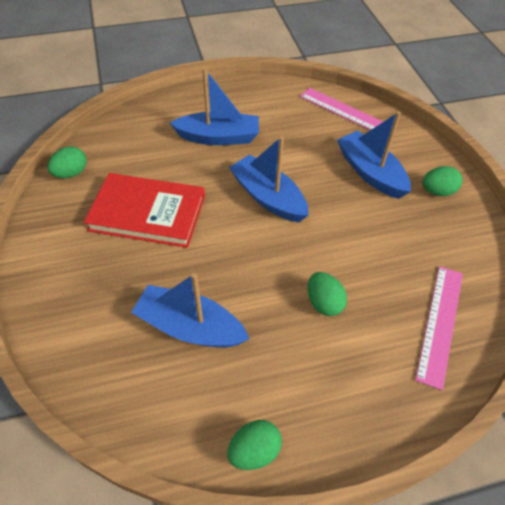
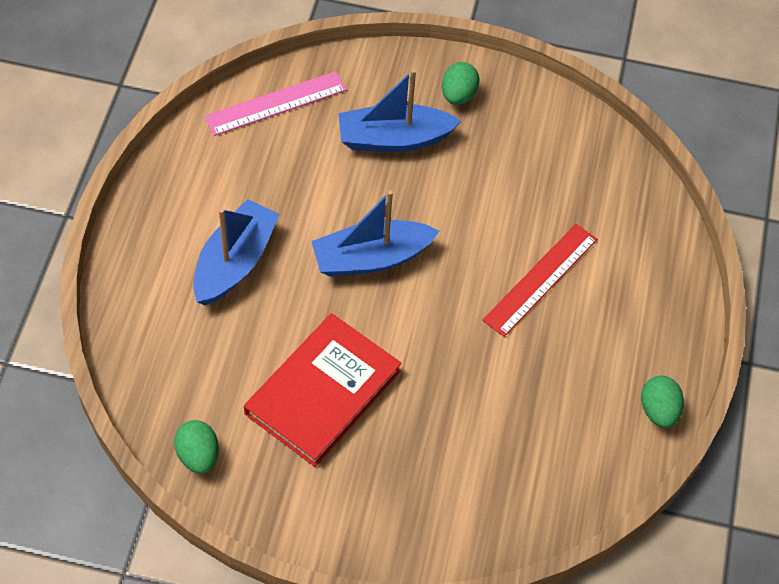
camera: 65 degrees left, 5 degrees up
(190, 327) = (506, 410): blue boat -> none
(323, 302) = (540, 279): green egg -> red ruler
(440, 323) = (613, 197): pink ruler -> none

